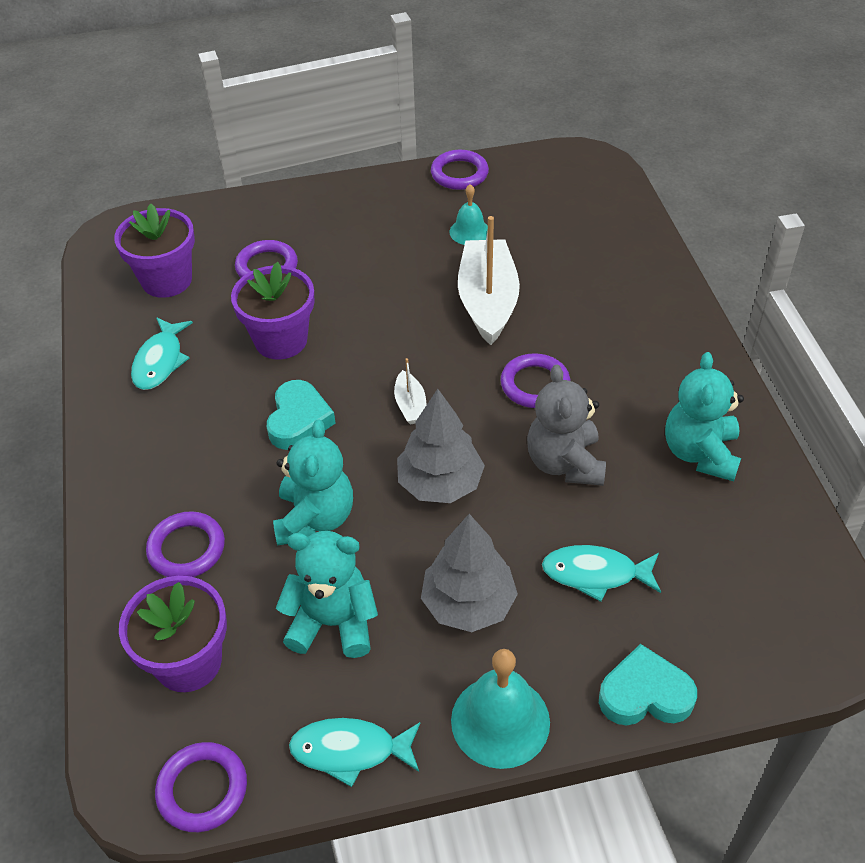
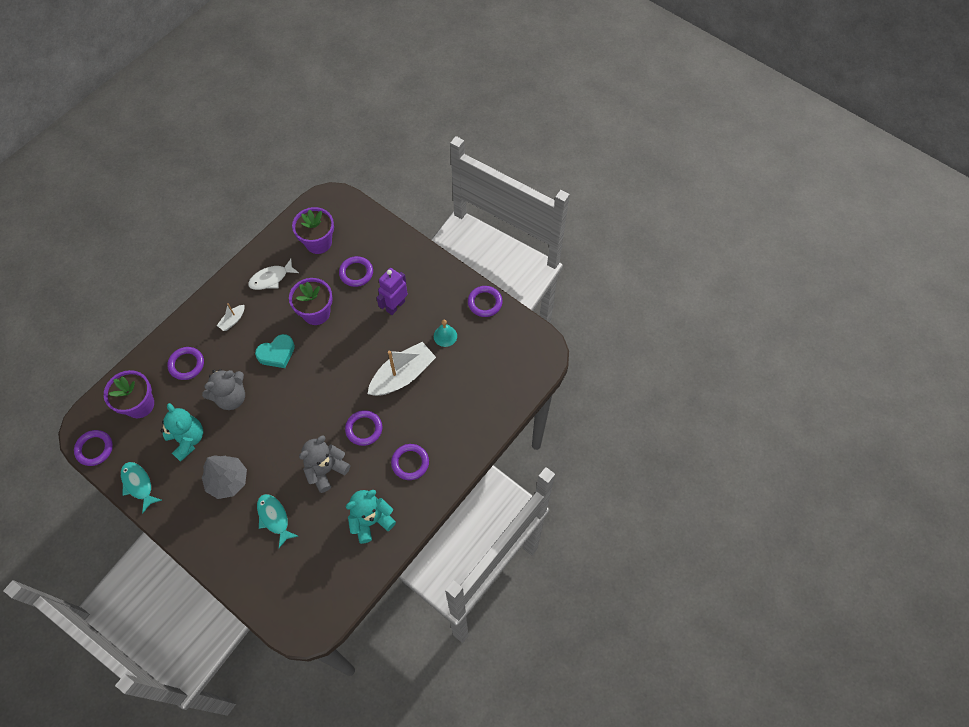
camera: 50 degrees right, 15 degrees up
(160, 361) = (271, 278): turquoise fish -> white fish
(315, 518) = (231, 397): turquoise teddy bear -> grey teddy bear
(367, 255) = (395, 306): none -> purple robot
(410, 405) = (315, 389): white boat -> white boat (233, 320)
(440, 483) = (281, 430): grey tree -> none
(500, 721) = (183, 526): turquoise bell -> none
(639, 362) = (410, 463): none -> purple ring
(645, 694) = (228, 571): turquoise heart -> none

